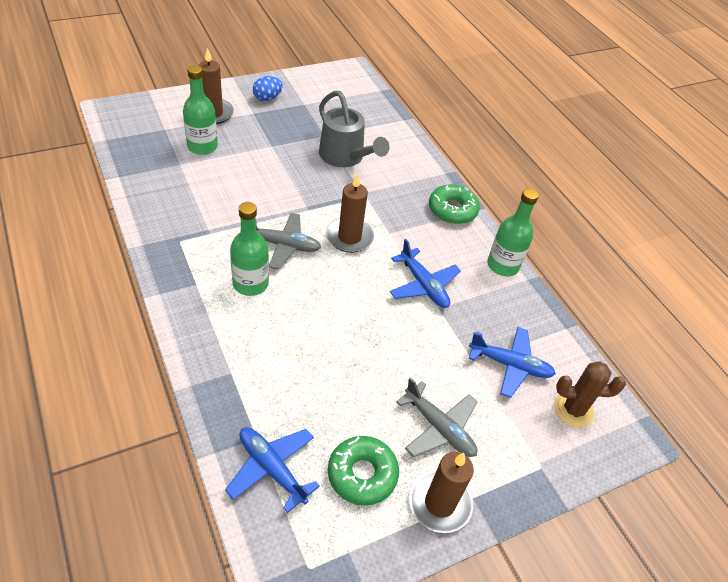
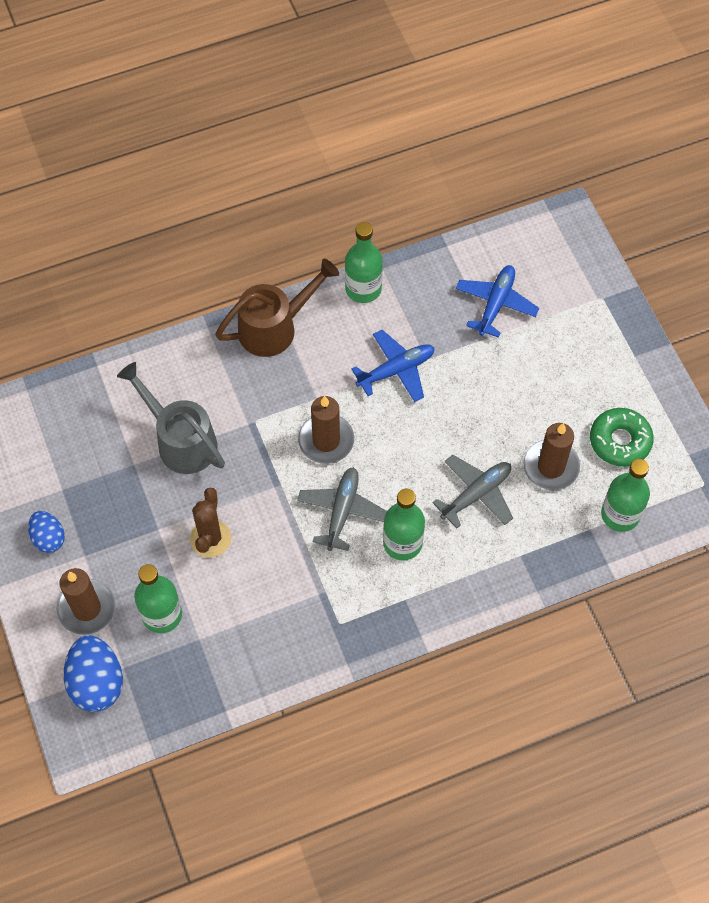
camera: 80 degrees left, 15 degrees up
(156, 117) = (97, 682): none -> blue egg
(272, 469) = (620, 514): blue plane -> green bottle
(345, 157) = (180, 440): grey watering can -> grey watering can turned 105 degrees counterclockwise
(439, 428) = (569, 374): grey plane -> grey plane (476, 494)
(439, 503) = (641, 382): brown candle -> brown candle (551, 467)
(452, 210) = (275, 327): green donut -> brown watering can
(573, 410) = (542, 260): brown cactus -> brown cactus (210, 538)

